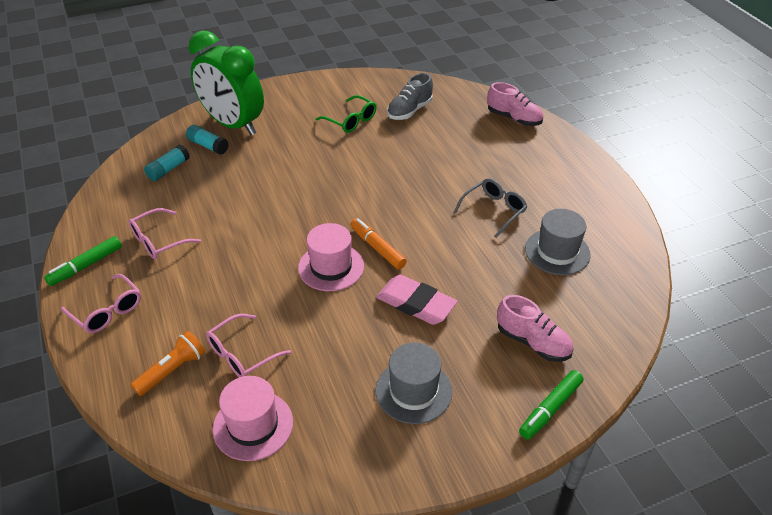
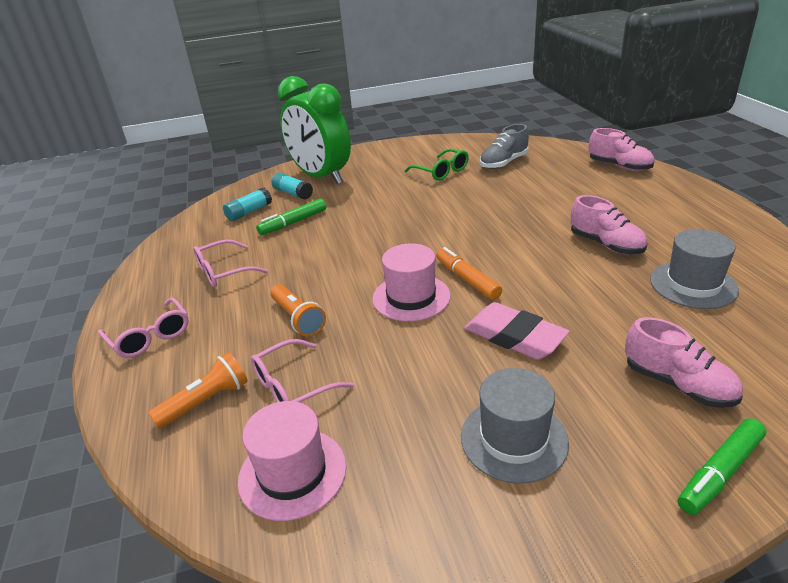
camera: 10 degrees right, 10 degrees down
(86, 266) = (141, 293): green marker -> green marker (293, 223)
(235, 290) = (297, 319): none -> orange flashlight
(494, 210) = (606, 245): grey glasses -> pink shoe

